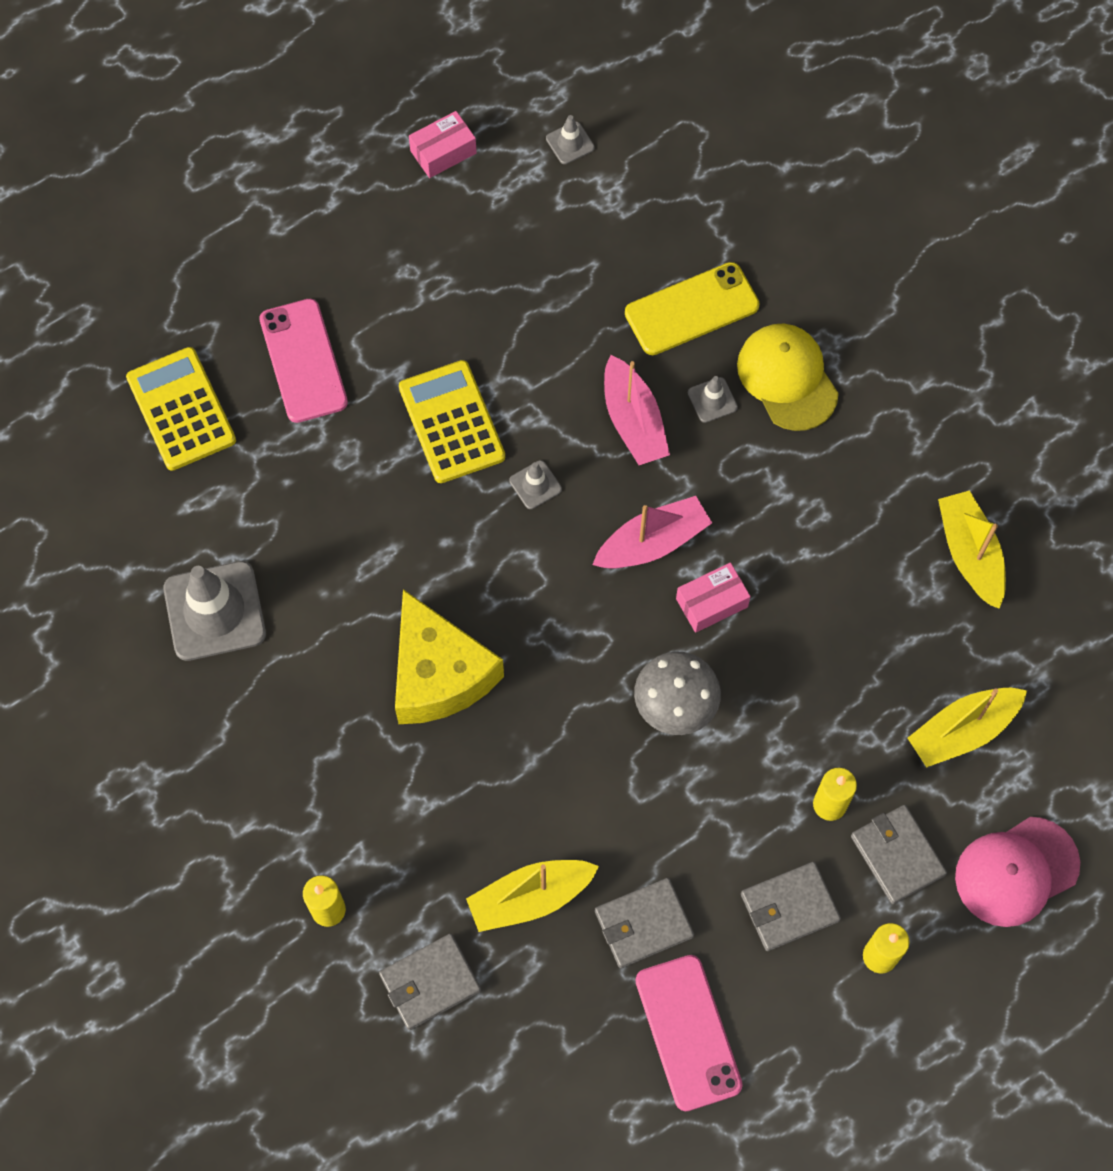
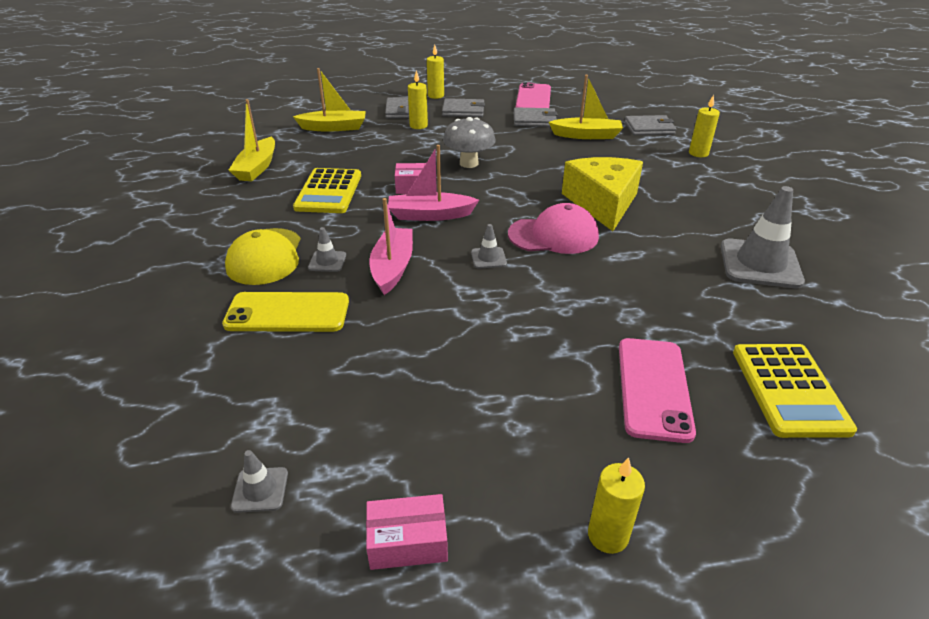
camera: 155 degrees left, 30 degrees down
(309, 211) = (608, 535): none -> yellow candle
(452, 422) = (532, 307): yellow calculator -> yellow calculator (328, 192)
(1016, 871) = (356, 98): pink cap -> pink cap (553, 235)

